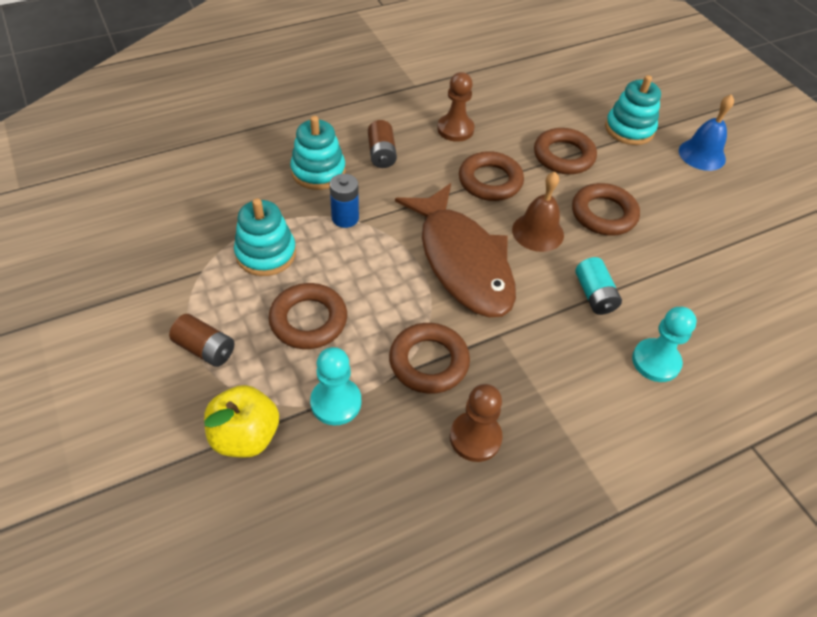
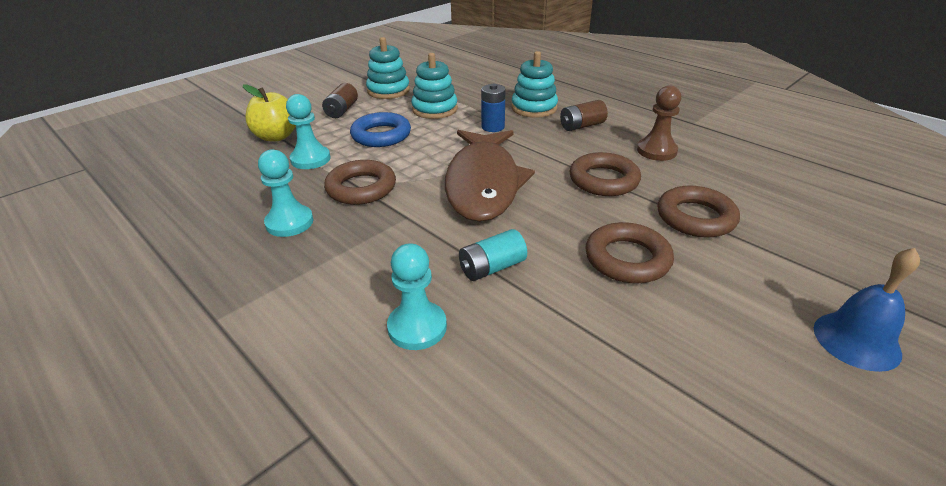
camera: 75 degrees right, 15 degrees down
(308, 320) = (381, 135): brown ring -> blue ring
(462, 261) = (483, 184): brown fish -> brown fish turned 45 degrees counterclockwise
(475, 437) = (289, 222): brown pawn -> turquoise pawn
(538, 232) = (557, 218): brown bell -> none
(629, 129) = (815, 261): turquoise stacking toy -> turquoise stacking toy (388, 91)

